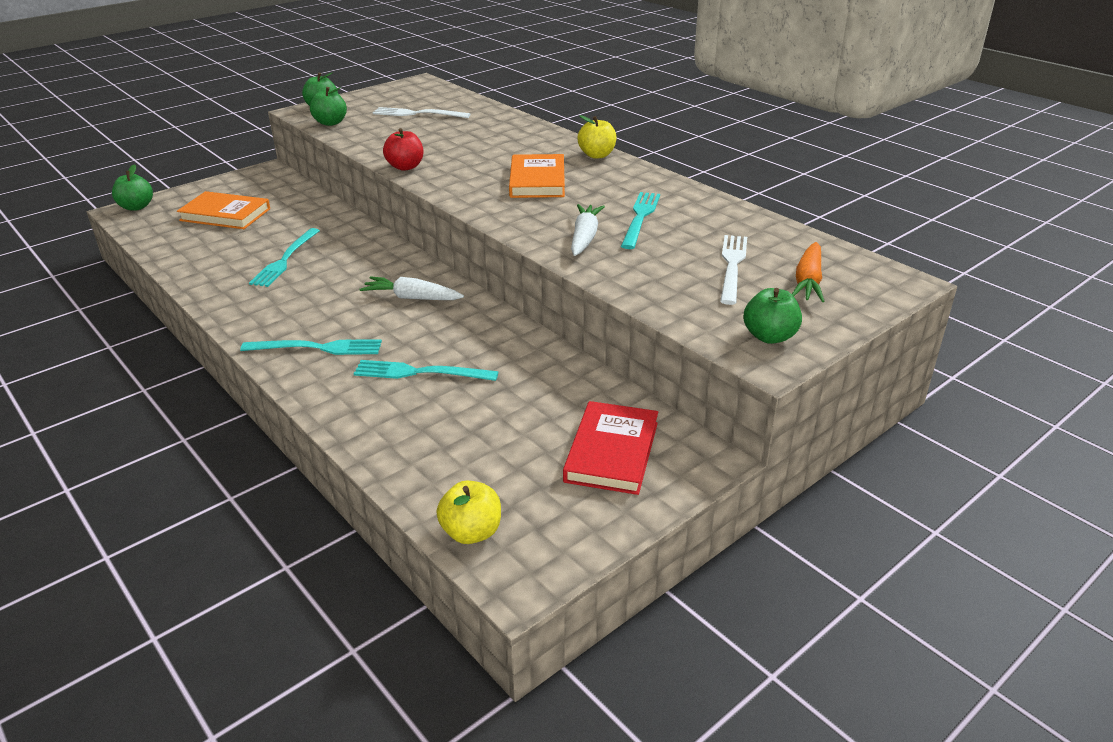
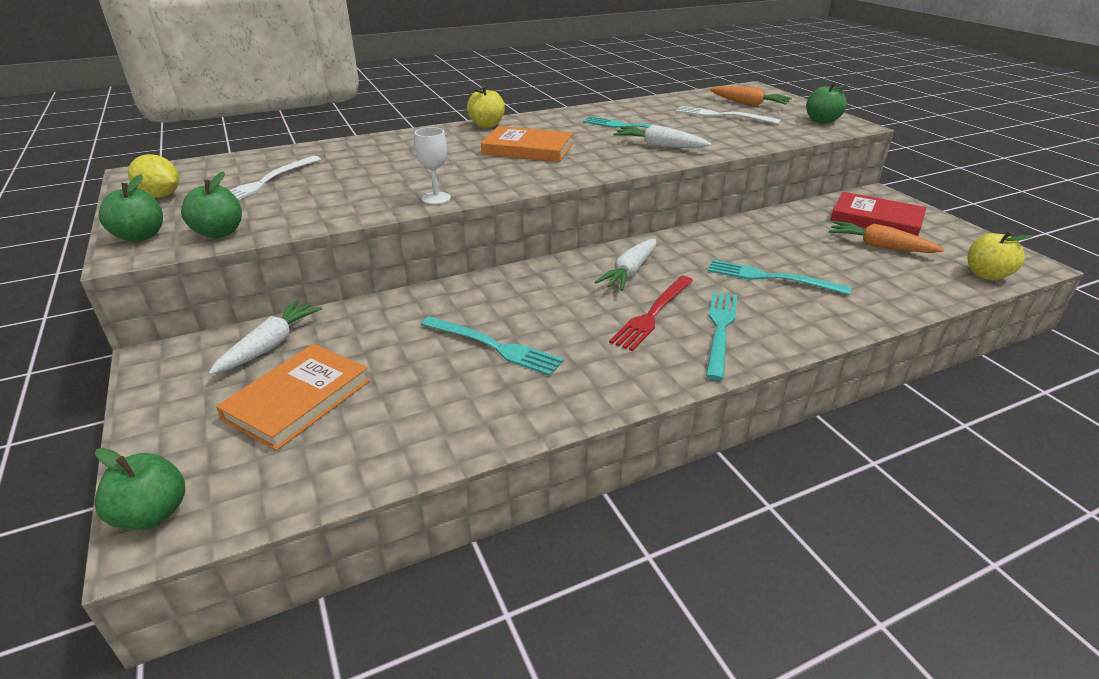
camera: 75 degrees left, 0 degrees up
(282, 193) = (270, 345): none -> white carrot
(339, 315) = (653, 314): none -> red fork
(384, 96) = (160, 196): none -> yellow lemon
(405, 167) = (436, 198): red apple -> white goblet
(421, 372) = (771, 278): turquoise fork -> turquoise fork turned 90 degrees clockwise
(526, 449) = (879, 246): none -> orange carrot

